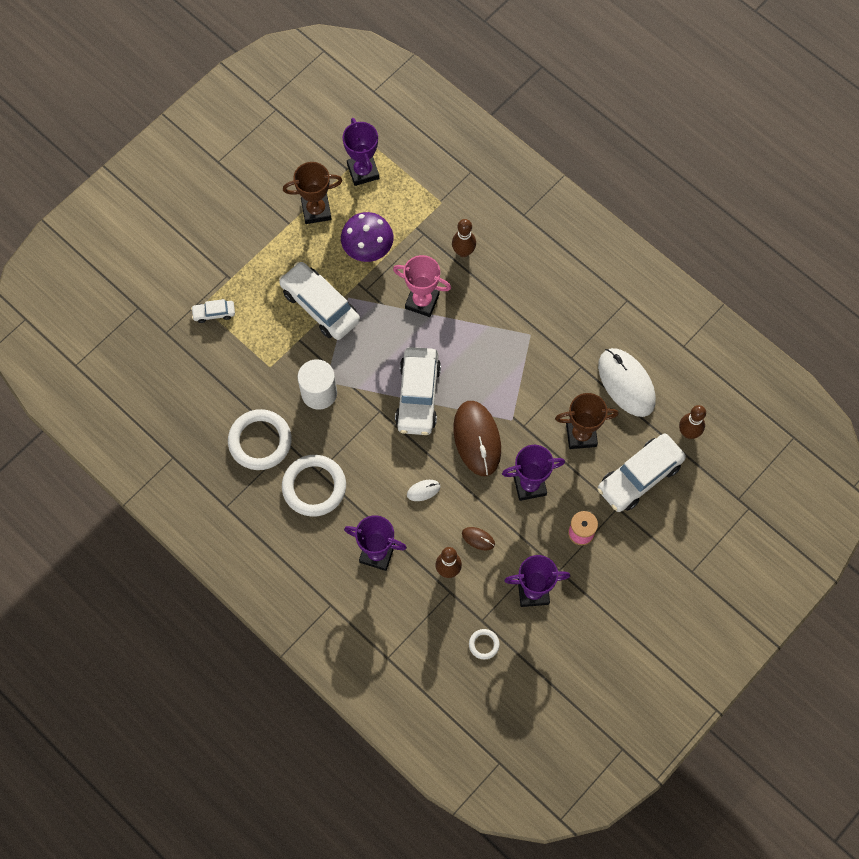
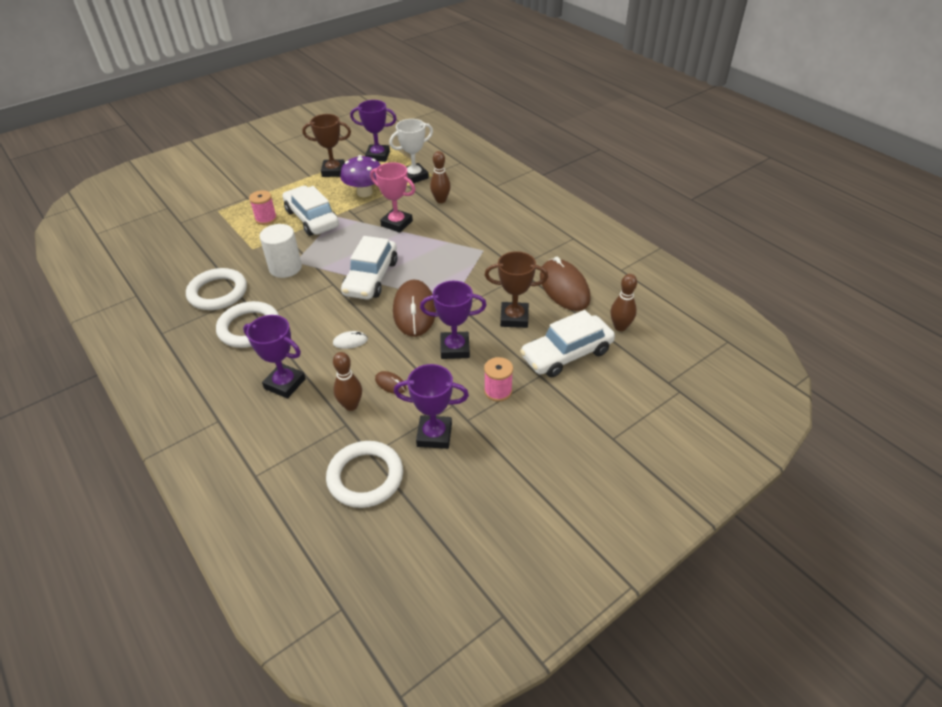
camera: 10 degrees right, 25 degrees down
(214, 313) = (224, 215): white car -> none
(266, 313) = (266, 219): none -> pink spool
(363, 171) = (378, 156): purple trophy -> purple trophy turned 75 degrees counterclockwise
(420, 209) = (414, 176): none -> white trophy
(484, 644) = (365, 477): white ring -> white ring, size x2.17
(626, 383) = (564, 288): white mouse -> brown mouse

